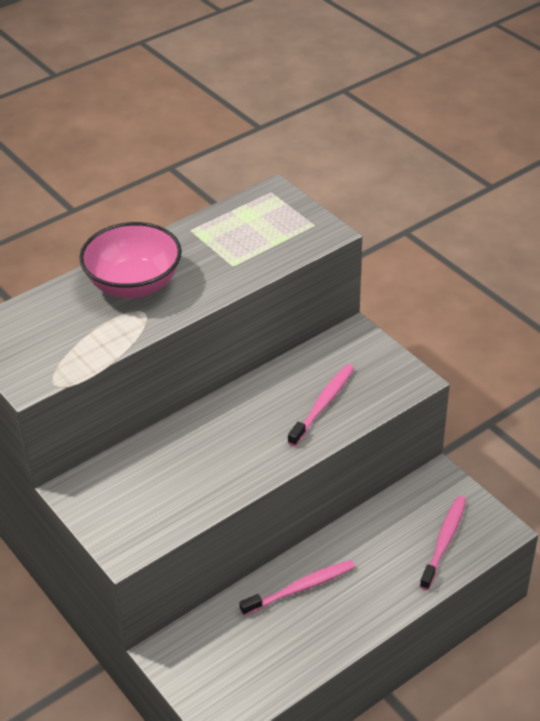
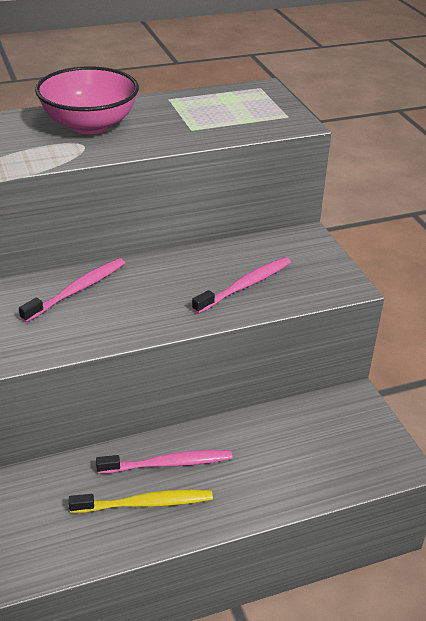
camera: 15 degrees right, 5 degrees down
(297, 630) = (144, 503): none -> yellow toothbrush
(444, 541) = (336, 460): pink toothbrush -> pink toothbrush (77, 290)

